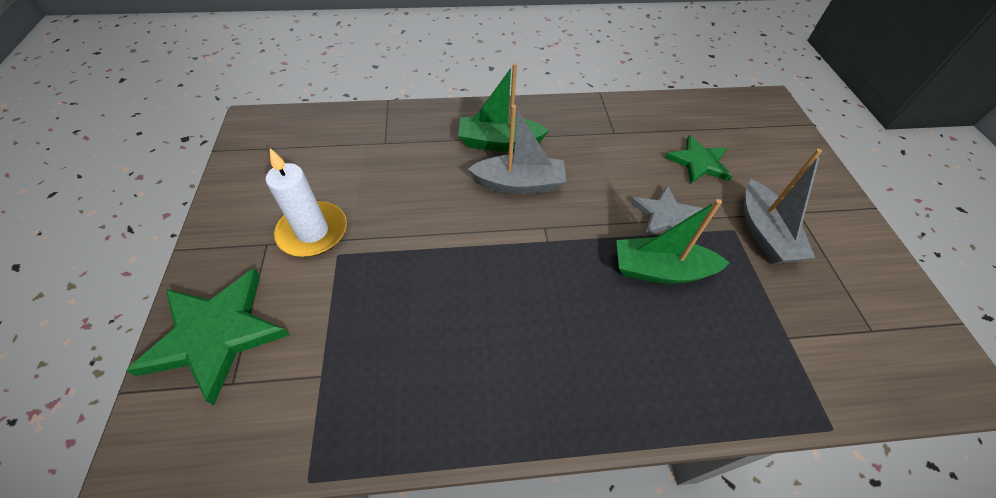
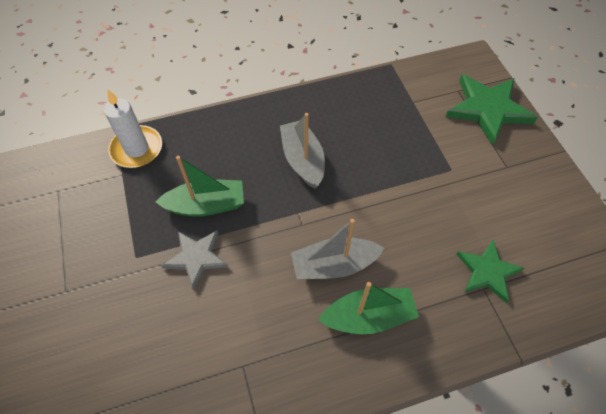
camera: 170 degrees right, 5 degrees up
(313, 232) = (481, 182): white candle -> white candle (137, 149)
(699, 162) = (150, 337): green star -> green star (487, 272)
(764, 233) = (108, 258): grey boat -> grey boat (303, 160)

